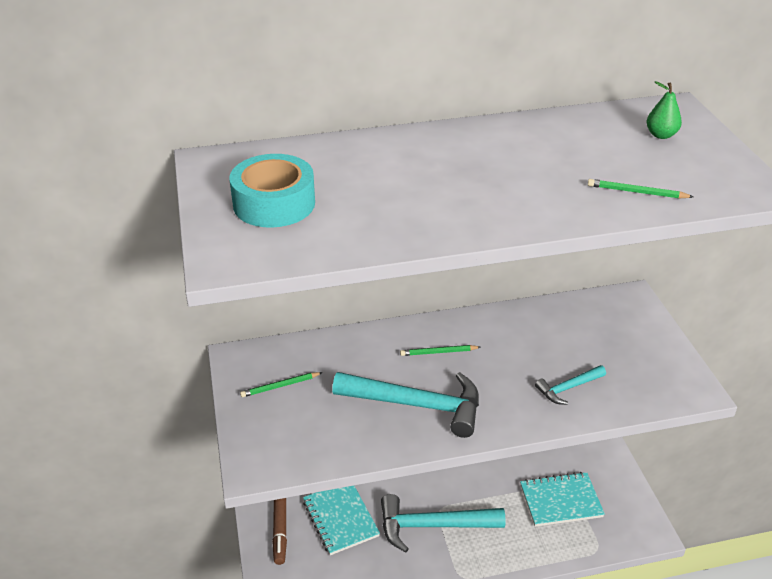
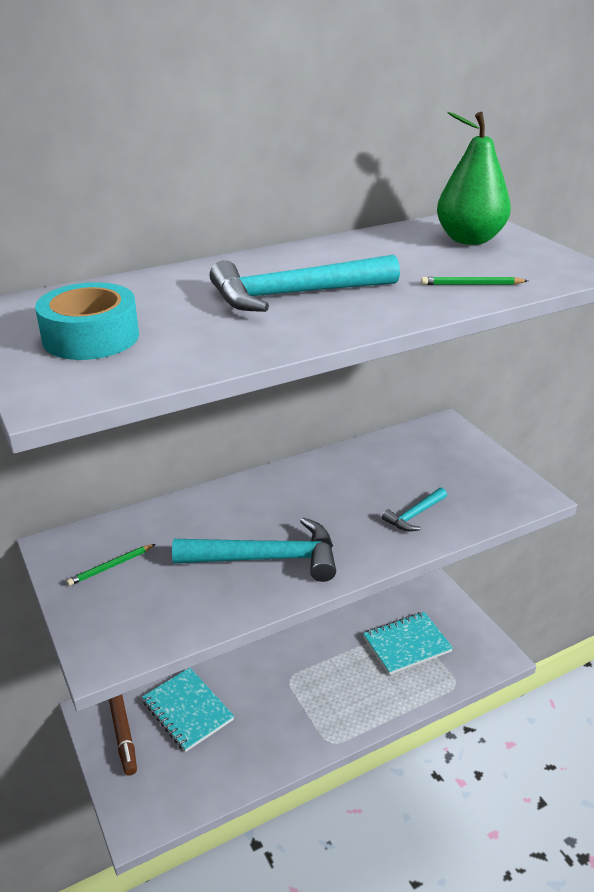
camera: 15 degrees left, 5 degrees down
(433, 526) = (287, 696): turquoise hammer -> turquoise hammer (295, 294)
(438, 352) = (273, 504): green pencil -> none
(661, 135) = (469, 239): green pear -> green pear, size x2.10

